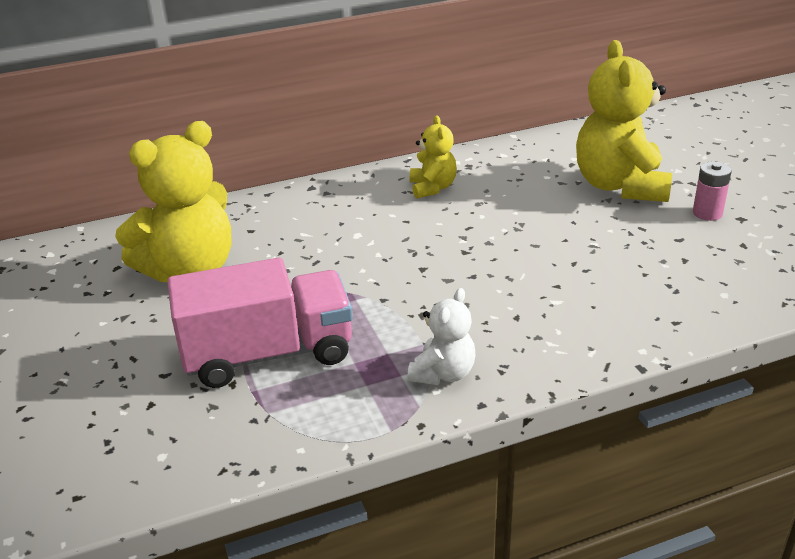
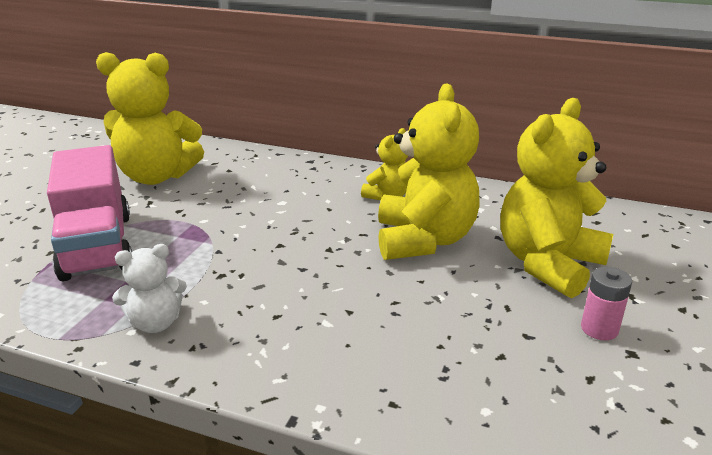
camera: 40 degrees right, 5 degrees down
(268, 354) = (97, 246): pink truck -> pink truck turned 45 degrees clockwise
(519, 209) = (424, 240): none -> yellow teddy bear

